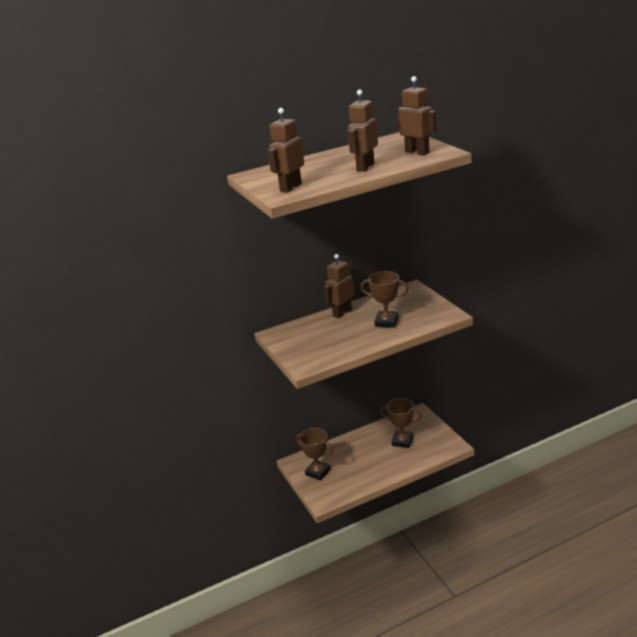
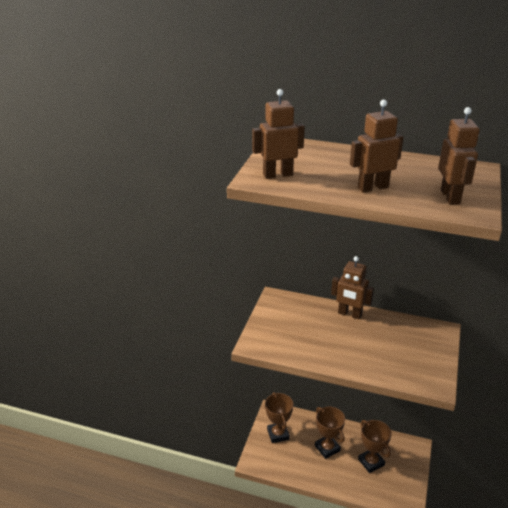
camera: 40 degrees right, 5 degrees up
(342, 313) = (349, 314): brown robot -> brown robot turned 150 degrees counterclockwise
(386, 322) = (371, 350): brown trophy -> brown trophy (327, 448)

